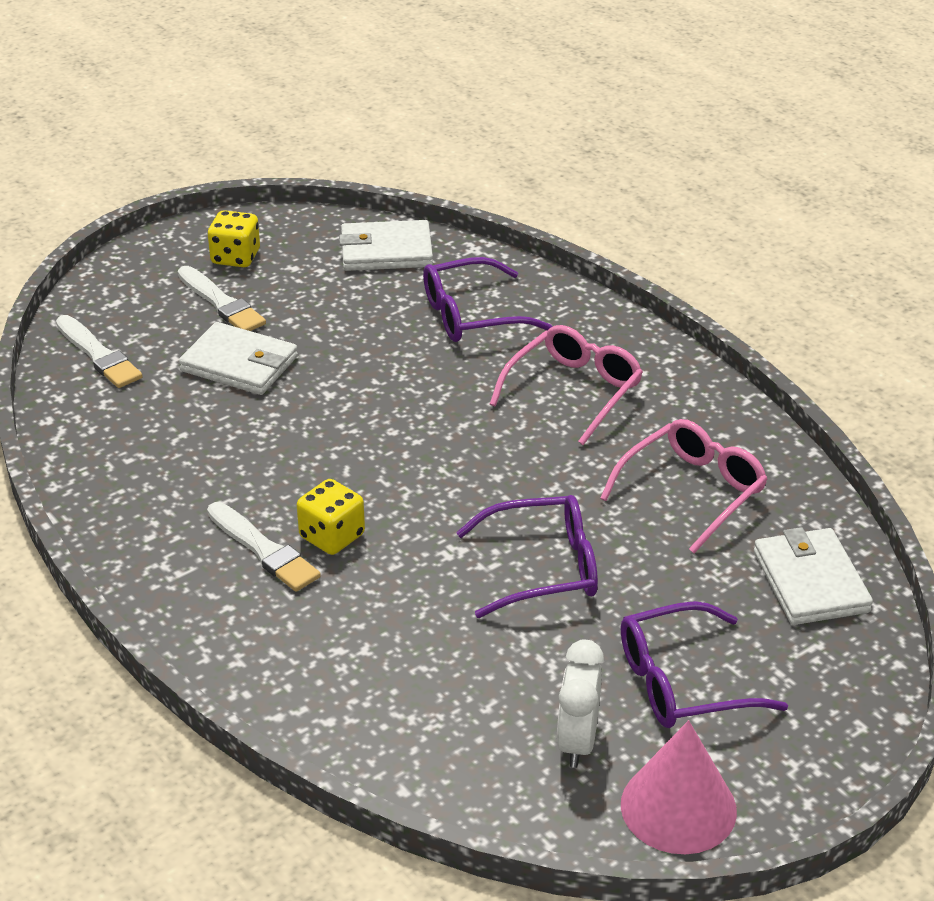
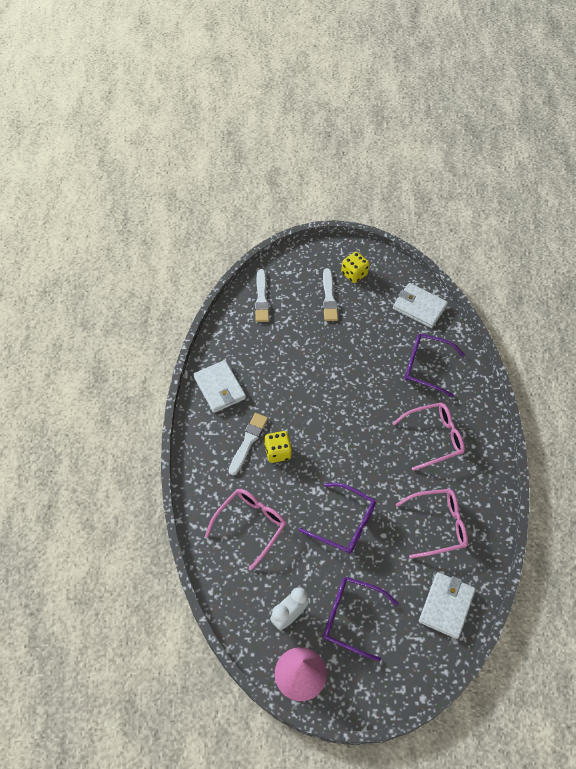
camera: 35 degrees right, 20 degrees up
(239, 364) = (311, 337): white wallet -> white wallet (219, 388)
(264, 550) = (248, 442): white brush -> white brush turned 150 degrees counterclockwise
(382, 657) = (251, 525): none -> pink glasses

